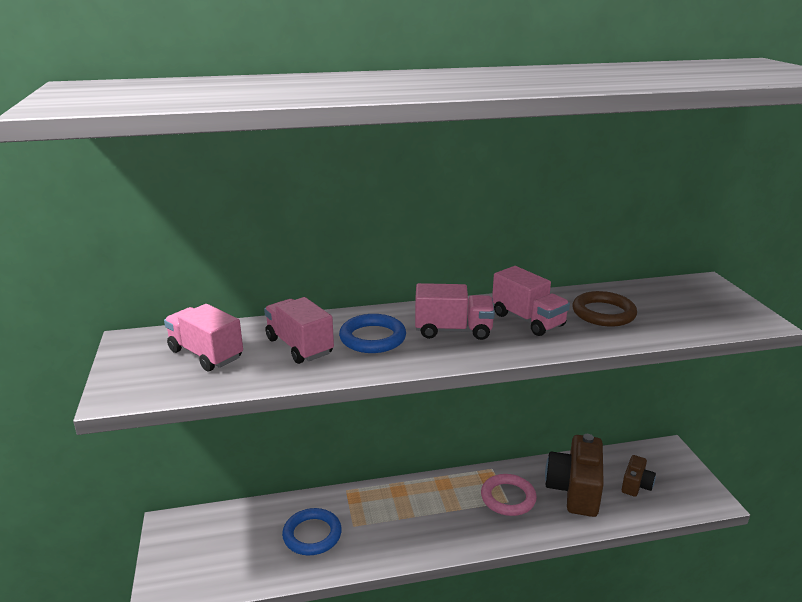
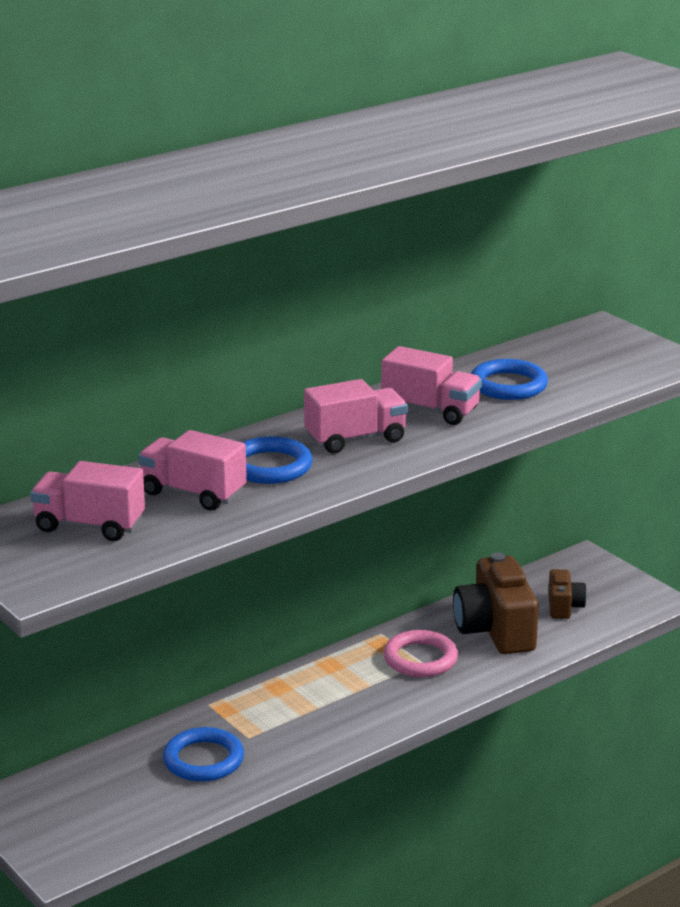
camera: 25 degrees left, 0 degrees up
(603, 313) = (508, 385): brown ring -> blue ring

